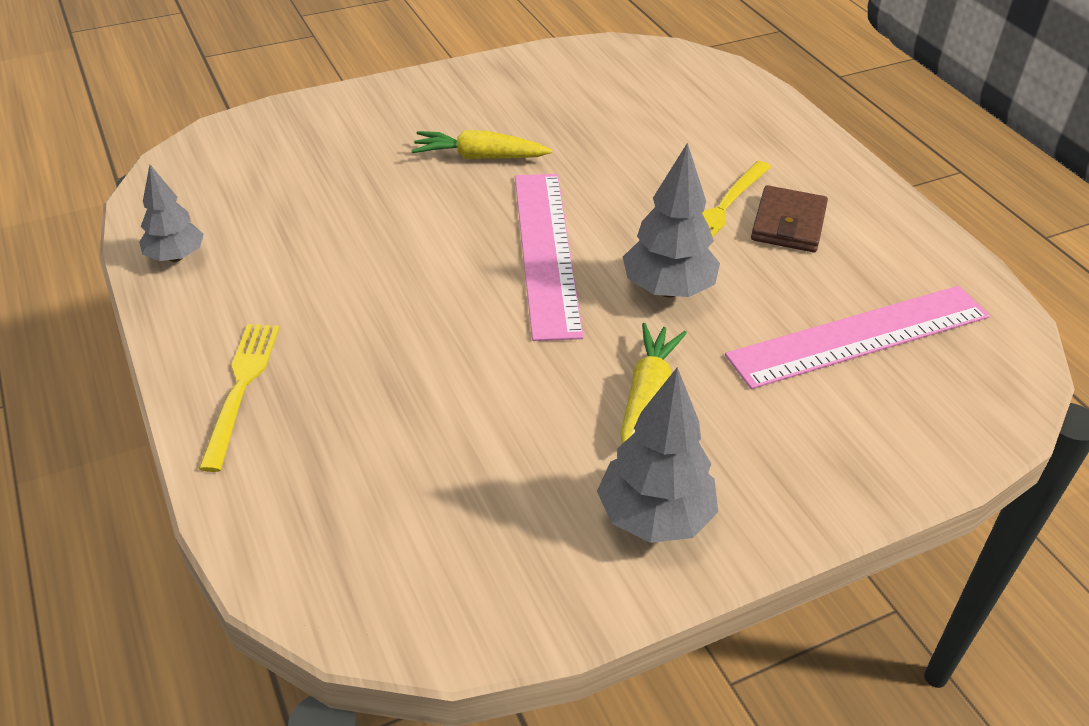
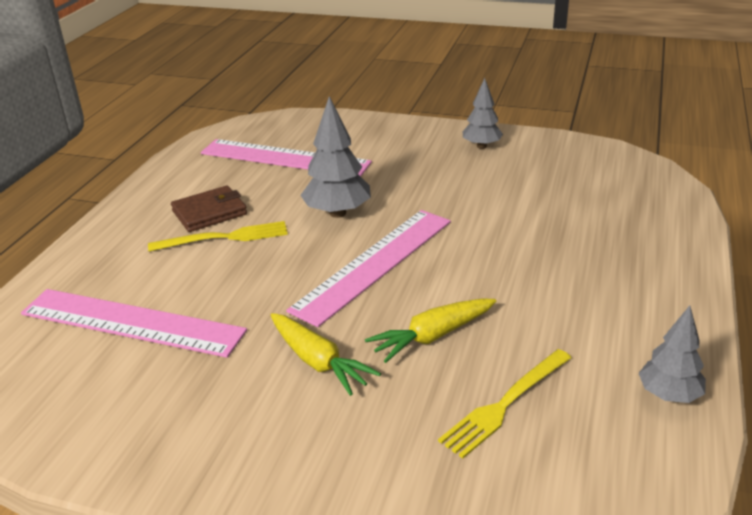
camera: 135 degrees left, 10 degrees down
(241, 388) = (657, 272): yellow fork -> yellow fork (505, 404)
(647, 394) = (423, 179): yellow carrot -> yellow carrot (432, 336)
(654, 517) = (481, 146): grey tree -> grey tree, size x0.66
(658, 118) = (132, 322): none -> pink ruler

